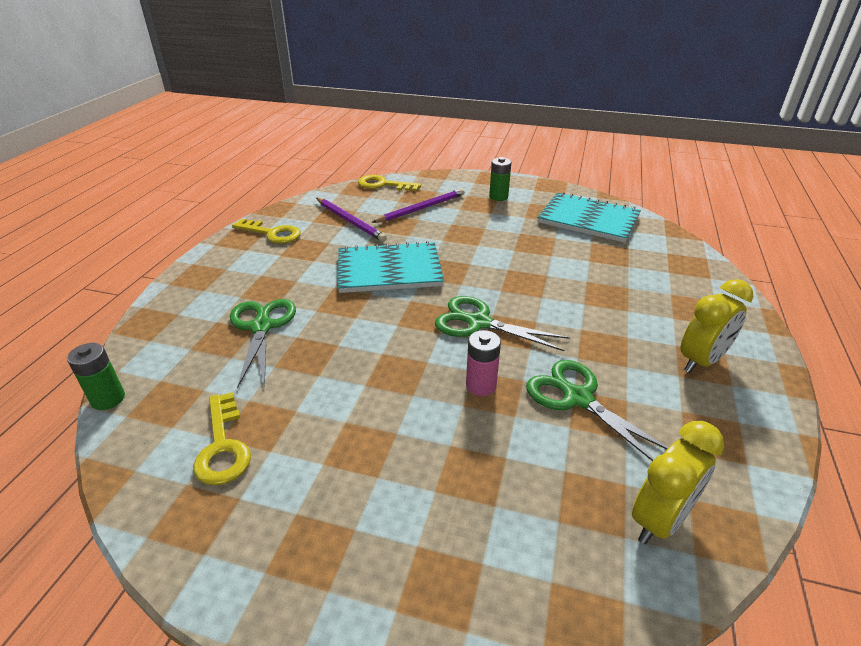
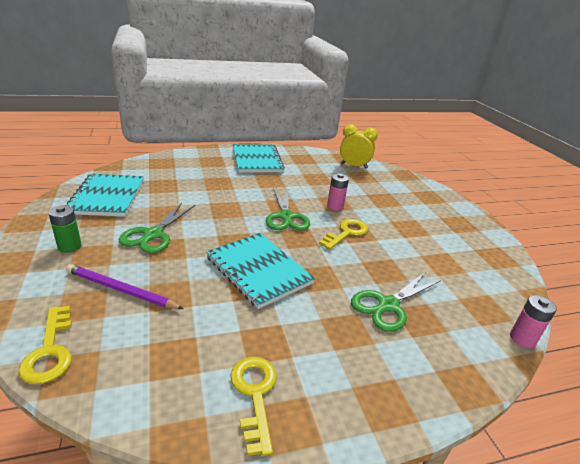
camera: 125 degrees left, 5 degrees down
(108, 399) = (522, 339): green battery -> pink battery
(223, 446) = (467, 268): yellow key -> yellow key (346, 233)
(350, 221) = (182, 334): purple pencil -> none
(578, 398) = (314, 183): green scissors -> green scissors (153, 234)
(701, 361) = (257, 160): yellow clock -> turquoise notebook

